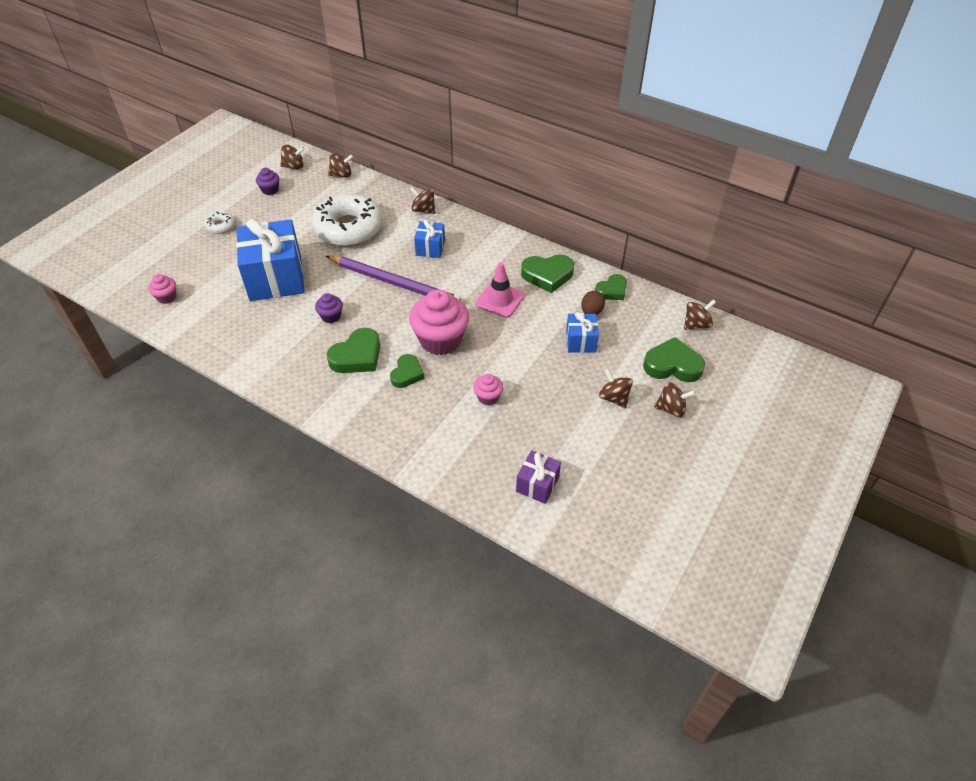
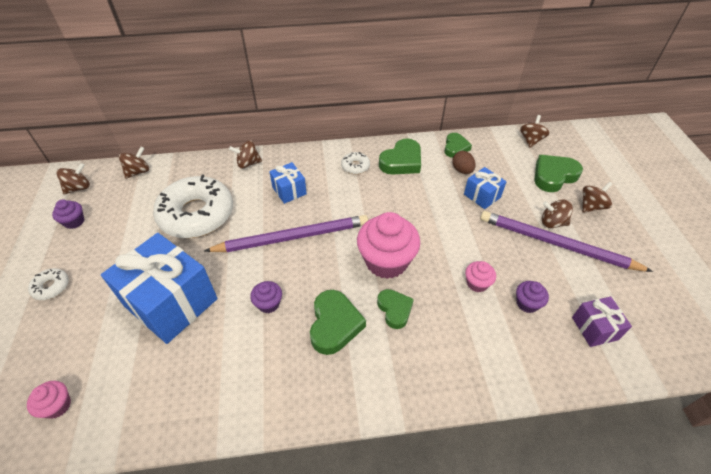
camera: 40 degrees left, 0 degrees up
(500, 300) = (391, 200): pink traffic cone -> none
(503, 258) = (355, 166): none -> white donut
(508, 434) = (527, 303): none -> purple cupcake
(593, 414) = (556, 244): none -> purple pencil

